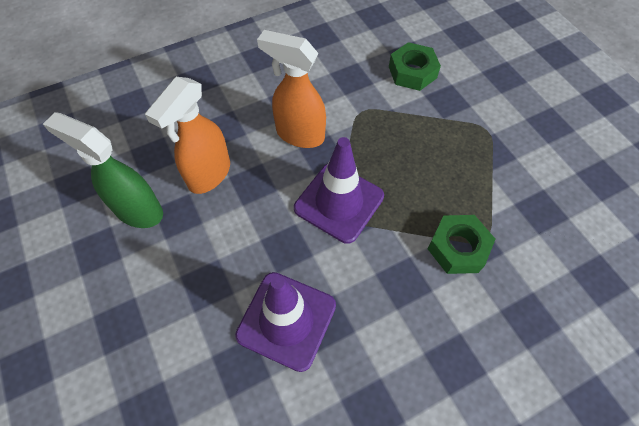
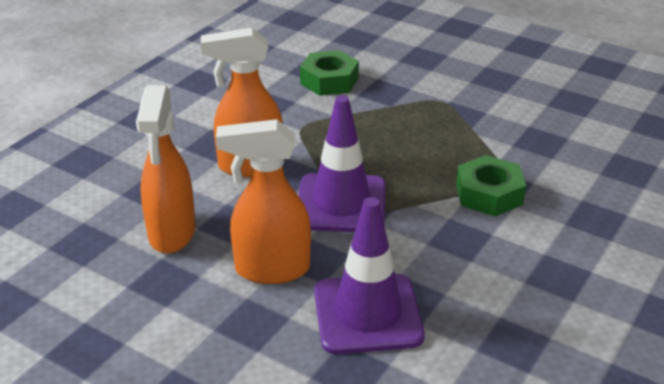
camera: 30 degrees left, 25 degrees down
(138, 210) = (109, 295): green spray bottle -> none
(250, 241) = (271, 269): none -> orange spray bottle

